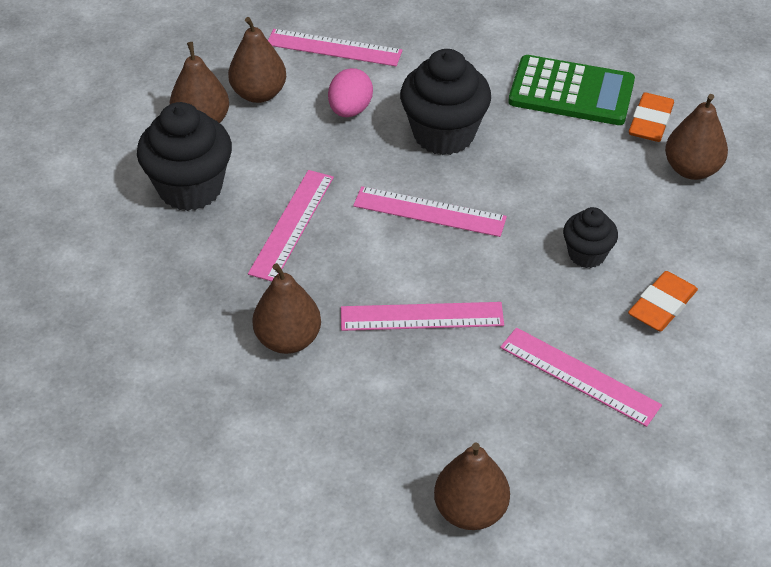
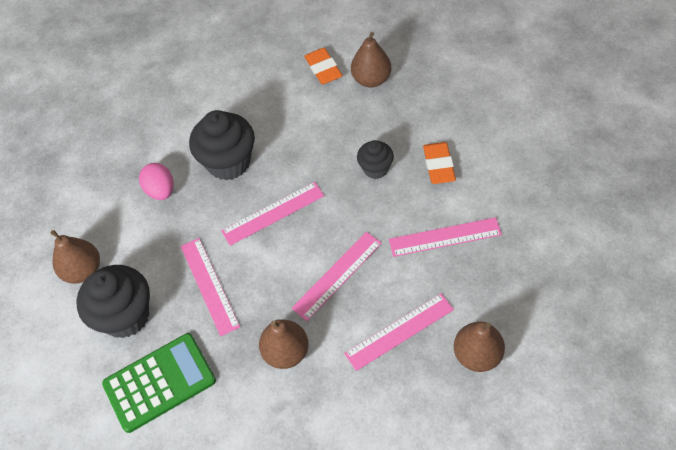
camera: 40 degrees left, 10 degrees up
(259, 94) = (96, 224): brown pear -> none
(334, 48) = (106, 160): pink ruler -> pink ruler (399, 331)
(571, 92) = (266, 83): green calculator -> green calculator (159, 382)

